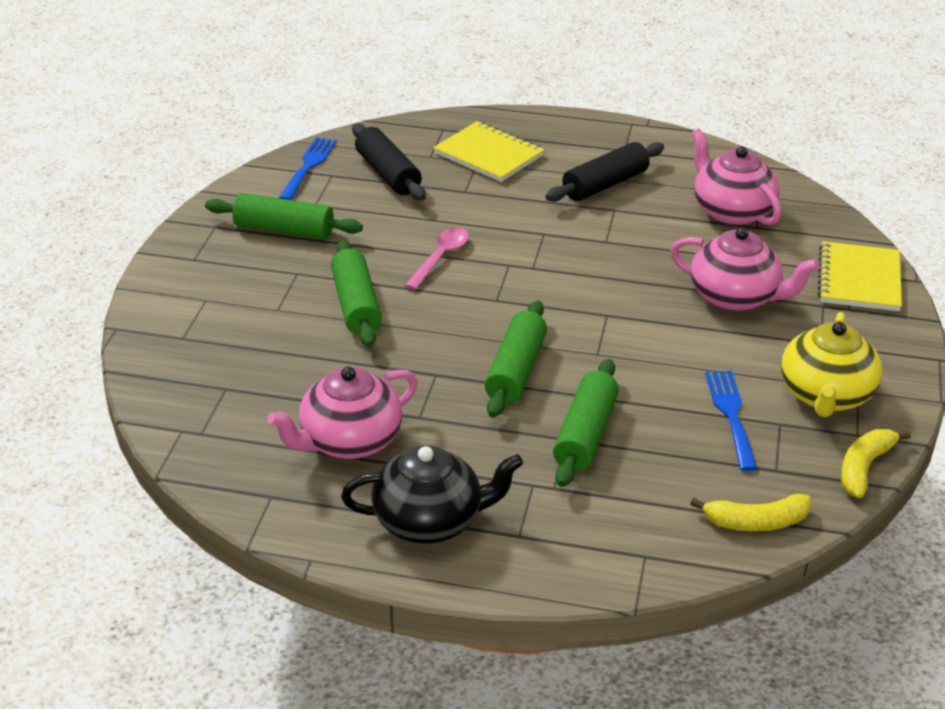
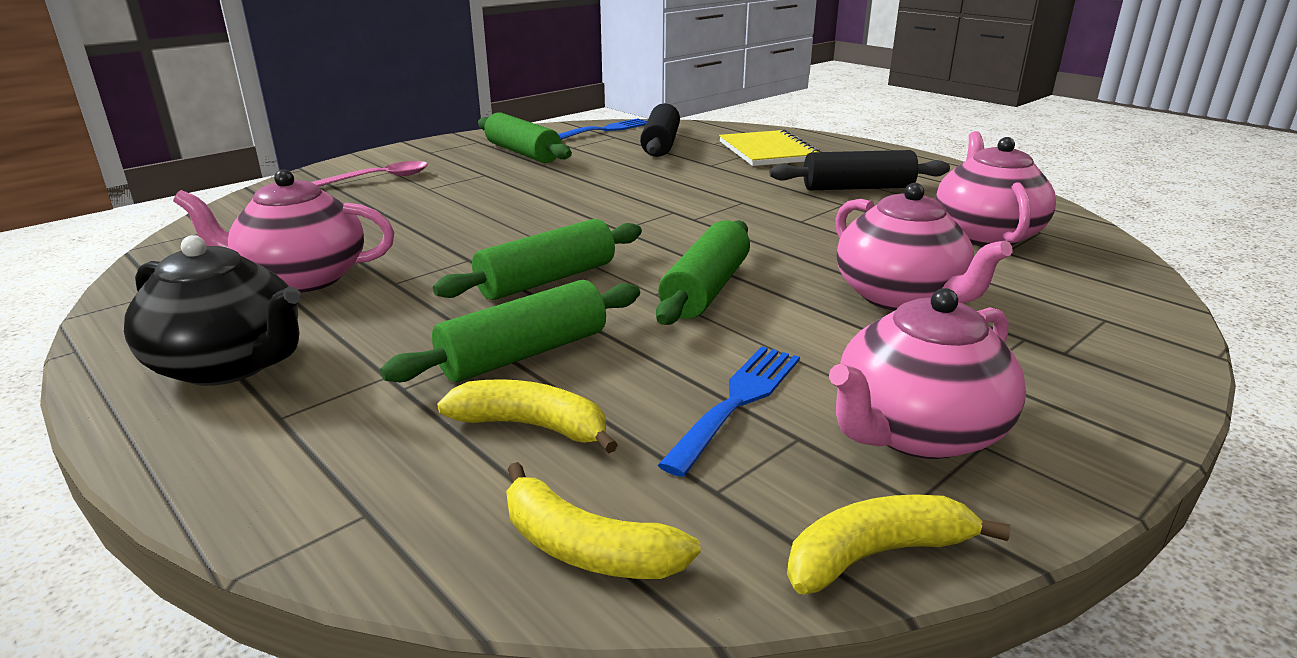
camera: 35 degrees right, 10 degrees down
(356, 305) = (491, 201): green rolling pin -> green rolling pin (705, 289)
(440, 258) = (618, 193): pink spoon -> pink spoon (380, 178)
(654, 477) = (532, 426): none -> yellow banana
(826, 395) = (916, 432): yellow teapot -> pink teapot
(859, 279) = (1113, 329): yellow notebook -> none

